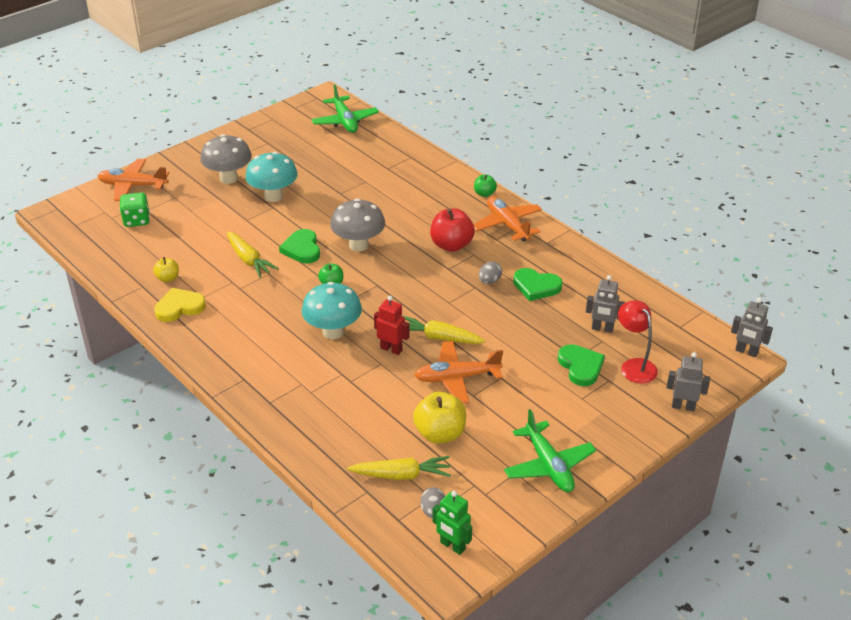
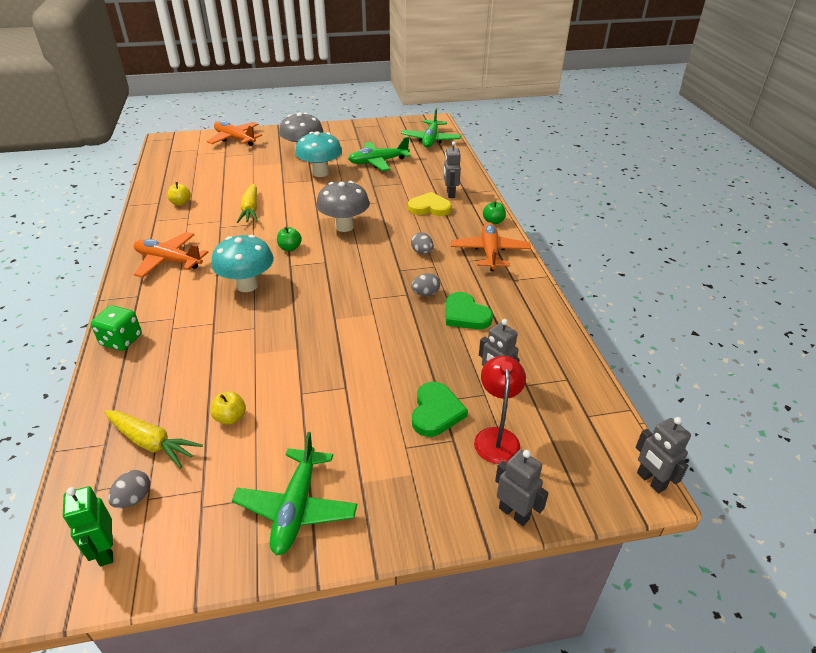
camera: 30 degrees right, 0 degrees up
(136, 220) = (210, 160): green dice -> green dice (121, 340)
(179, 307) = (163, 225): yellow heart -> yellow heart (429, 207)
(302, 249) = (298, 215): green heart -> none
(318, 164) = (378, 162): none -> green plane
(391, 349) = (277, 319): red robot -> none
(421, 178) = (450, 194): none -> grey robot
(439, 338) = (328, 325): yellow carrot -> none
(440, 434) = (230, 417): yellow apple -> yellow apple, size x0.55
(451, 245) = (422, 252): red apple -> grey egg
(457, 378) = (304, 369): orange plane -> orange plane (169, 261)

